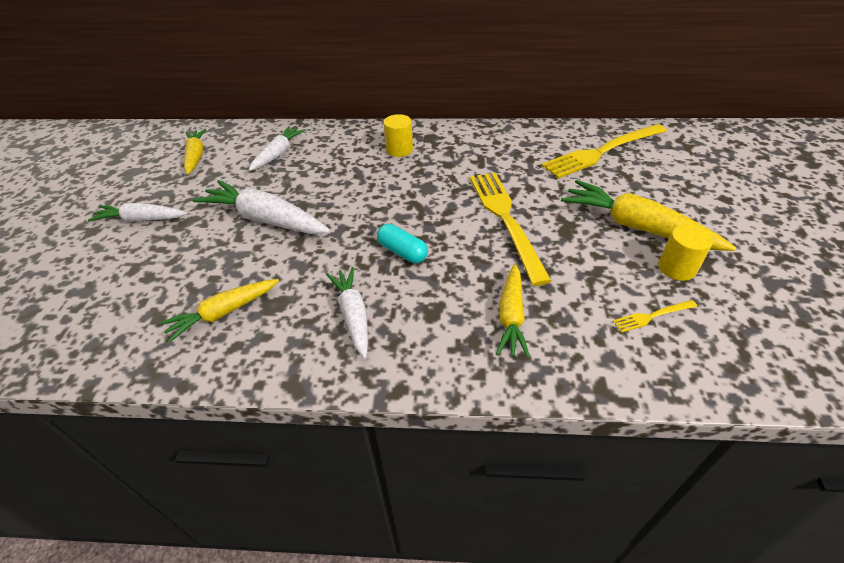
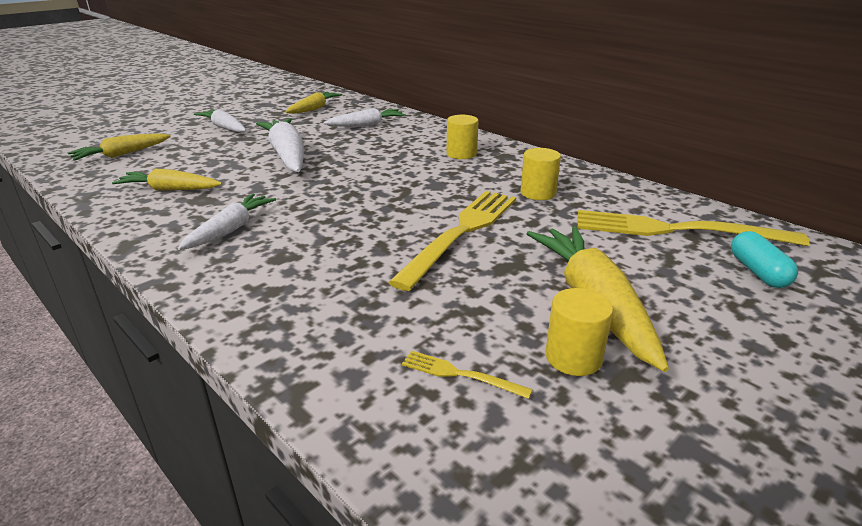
camera: 40 degrees right, 15 degrees down
(402, 252) = (335, 212): turquoise capsule -> turquoise capsule (758, 272)
(498, 161) = (538, 193): none -> yellow cylinder
(511, 316) = (331, 294): yellow carrot -> yellow carrot (121, 154)

